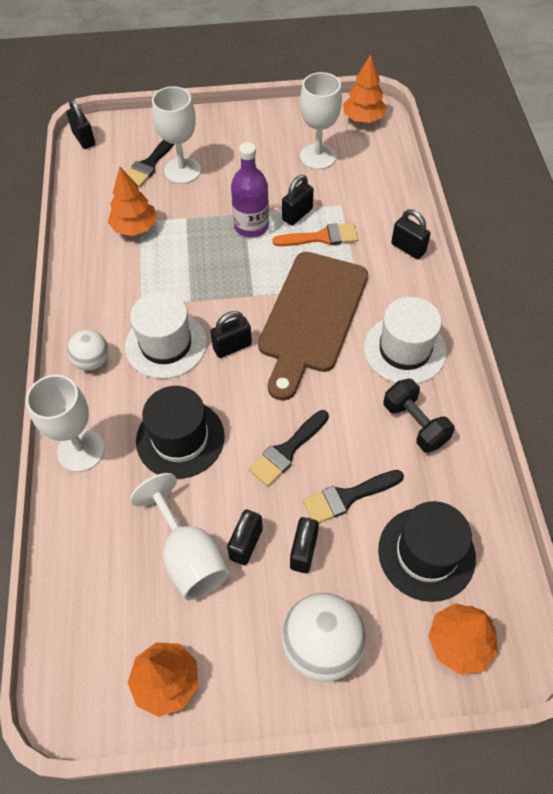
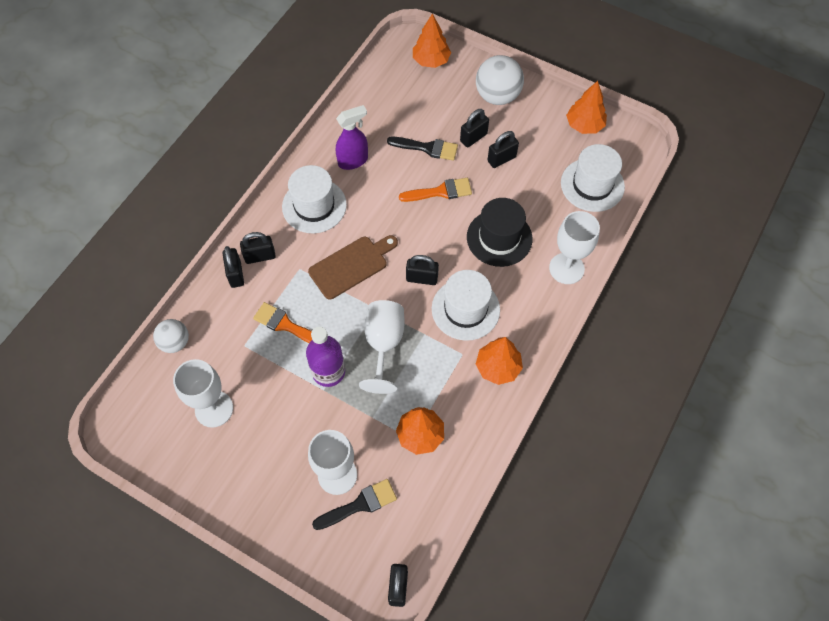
camera: 145 degrees left, 5 degrees up
(92, 361) = (525, 329): white ball -> white ball (175, 342)
(105, 584) = (592, 185): none -> white hat
(189, 556) = (537, 171): white goblet -> white goblet (383, 344)
(287, 450) = (440, 192): black brush -> orange brush
(297, 214) = (284, 359): black padlock -> black padlock (260, 256)
(312, 317) = (351, 266): brown cutting board -> brown cutting board, size x0.64
(363, 119) = (135, 426): orange tree -> orange tree (498, 367)
(415, 424) = (353, 161): black dumbbell -> purple spray bottle
(426, 553) = (410, 100): black hat -> none

